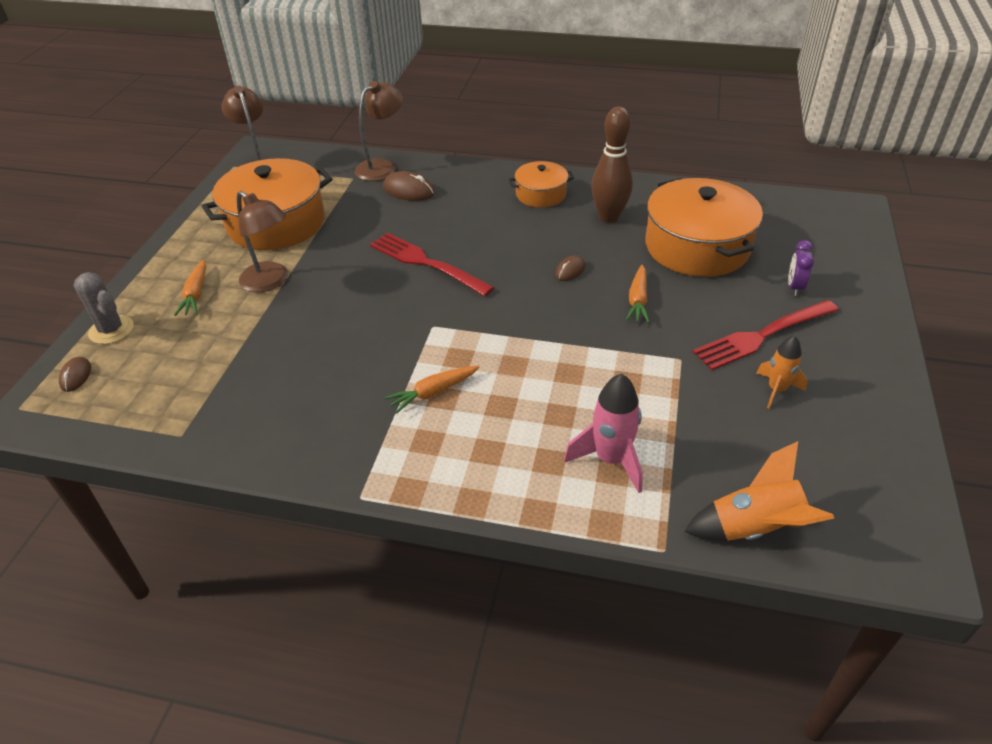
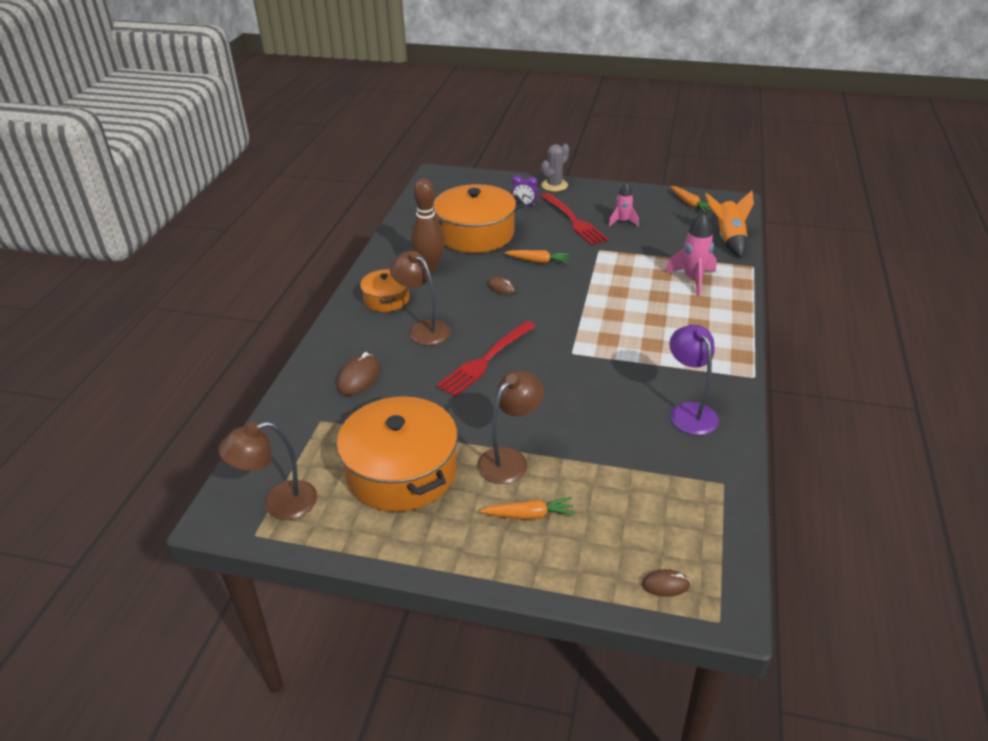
camera: 90 degrees left, 5 degrees down
(111, 330) = (591, 575): grey cactus -> grey cactus (554, 185)
(305, 420) = (689, 412): none -> purple lamp
(382, 167) = (304, 400): brown lamp -> brown lamp (423, 329)
(433, 392) = (647, 349): orange carrot -> orange carrot (690, 204)
(776, 390) = (622, 222): orange rocket -> pink rocket

